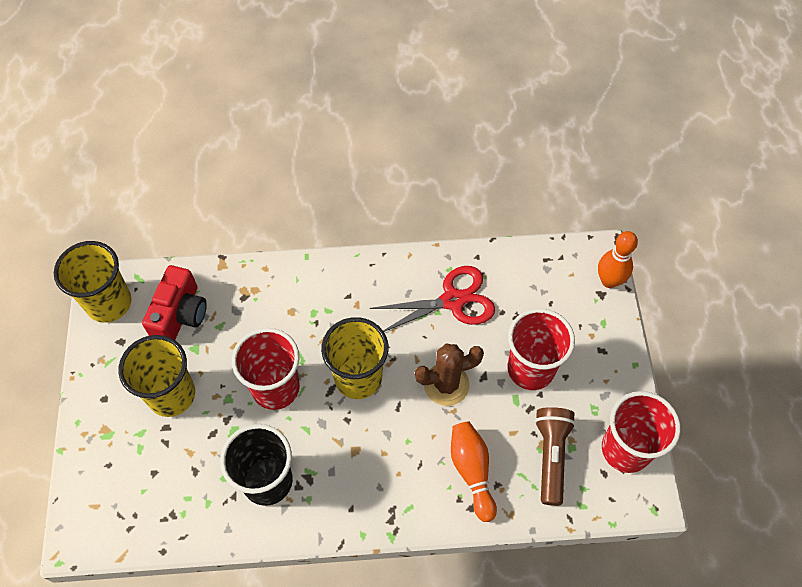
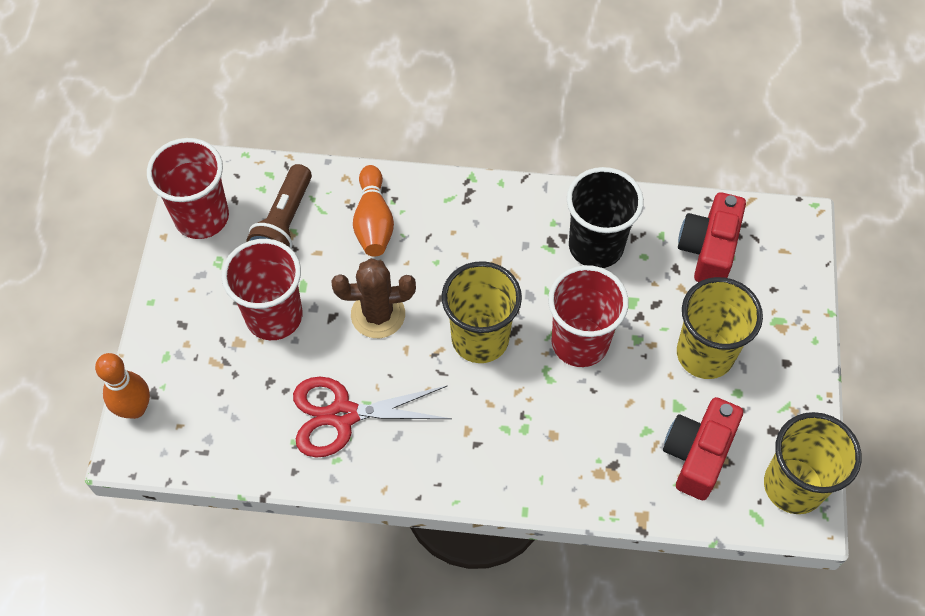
camera: 170 degrees left, 0 degrees up
(164, 495) = (708, 249): none -> red camera

